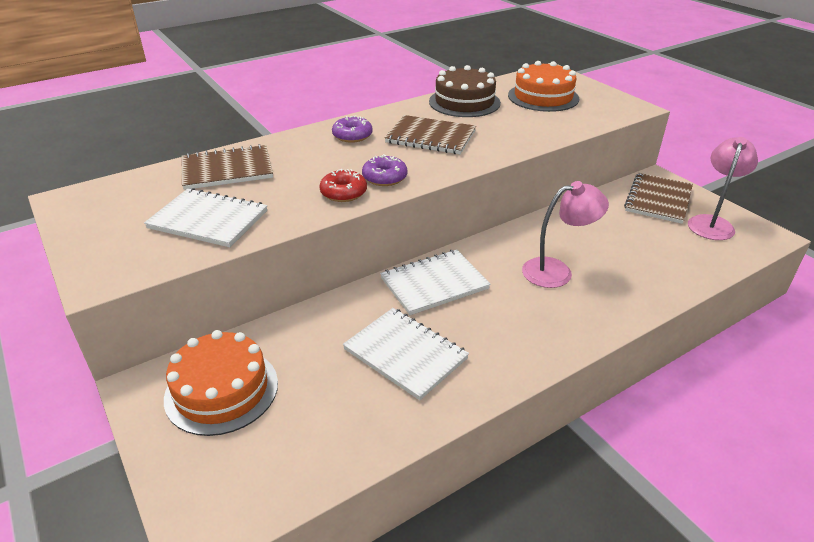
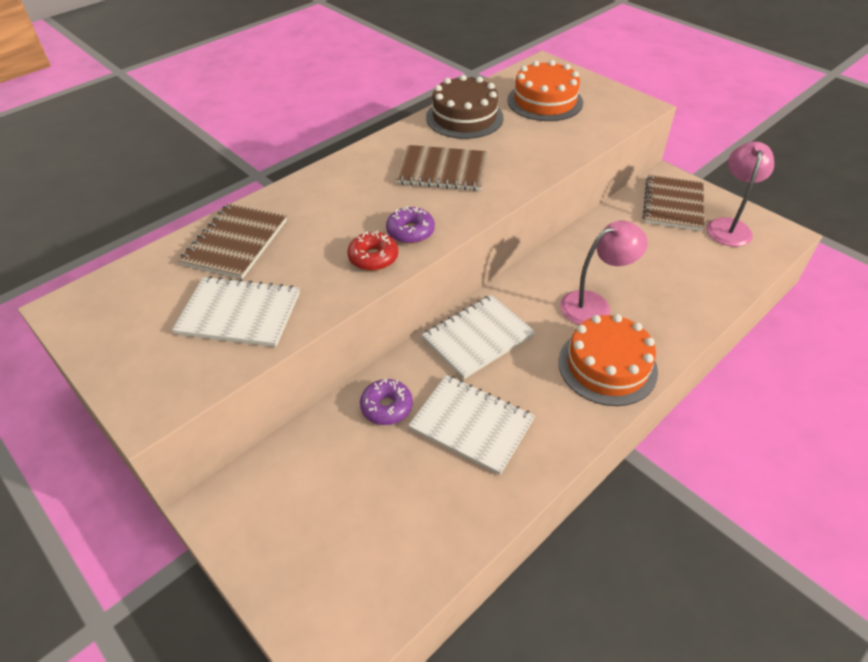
camera: 10 degrees left, 10 degrees up
(221, 390) = (299, 497): orange cake -> orange cake (607, 366)
(227, 169) = (235, 242): brown notebook -> brown notebook turned 45 degrees counterclockwise
(352, 136) = (358, 178): purple donut -> purple donut (386, 407)

